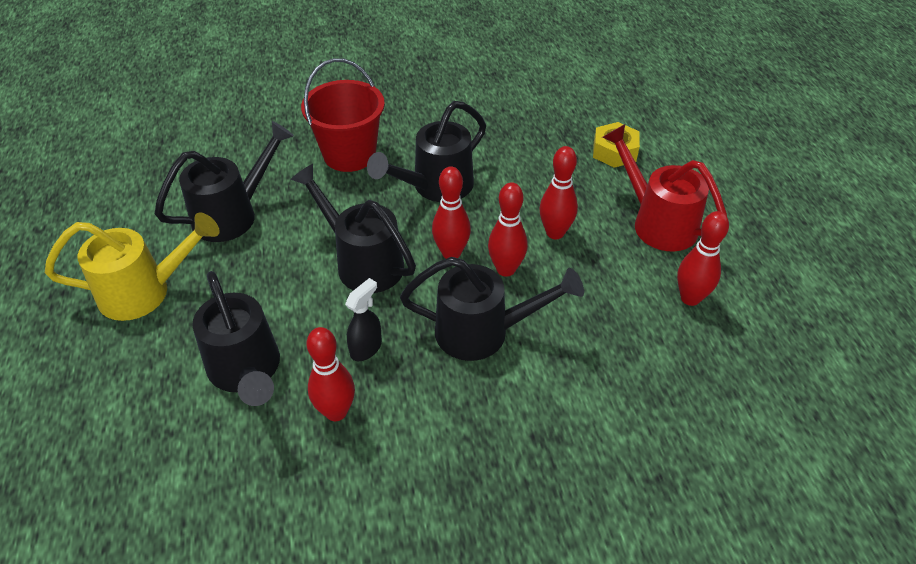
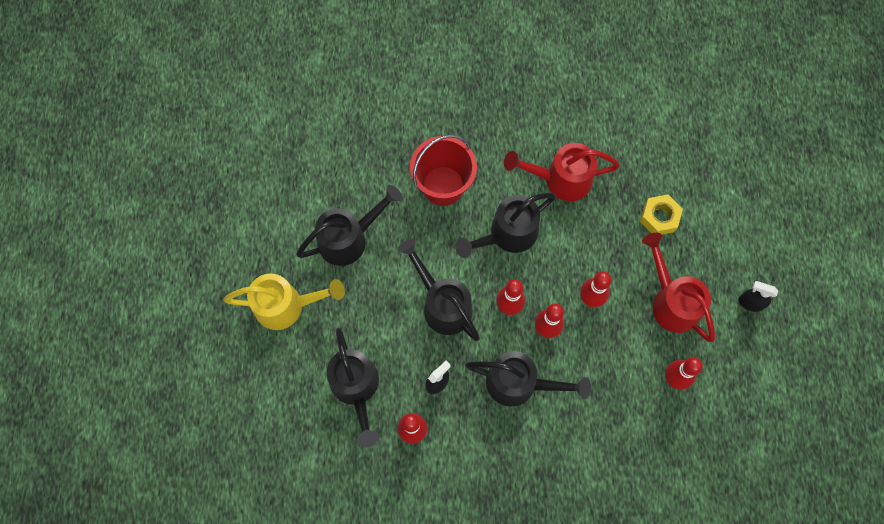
camera: 10 degrees right, 25 degrees up
(490, 134) = (561, 179): none -> red watering can
(753, 211) = (750, 303): none -> black spray bottle

